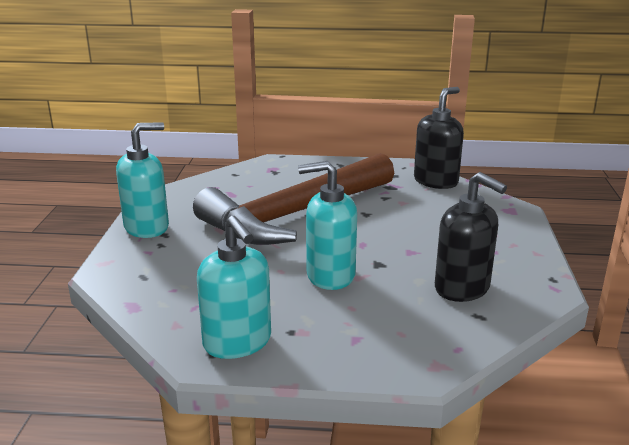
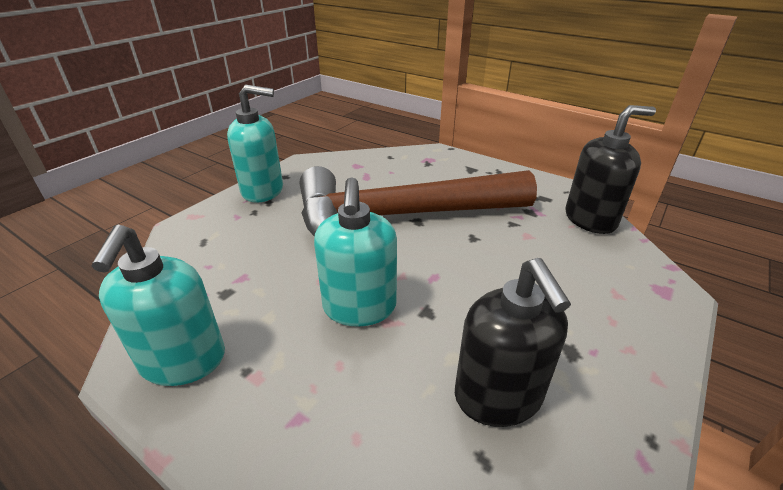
camera: 30 degrees right, 10 degrees up
(330, 275) = (359, 307): turquoise soap dispenser -> turquoise soap dispenser turned 120 degrees counterclockwise

